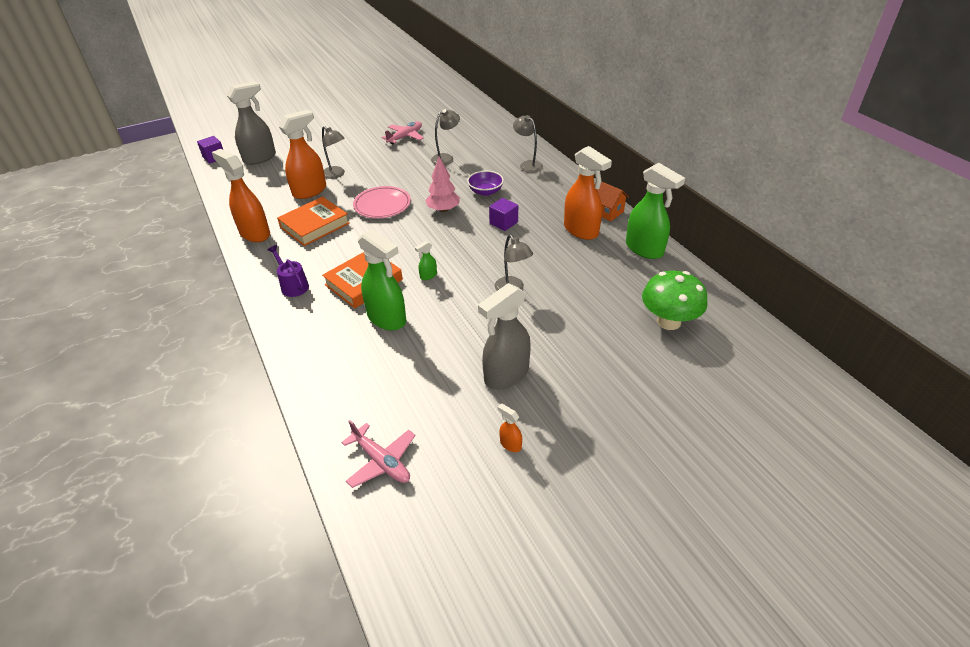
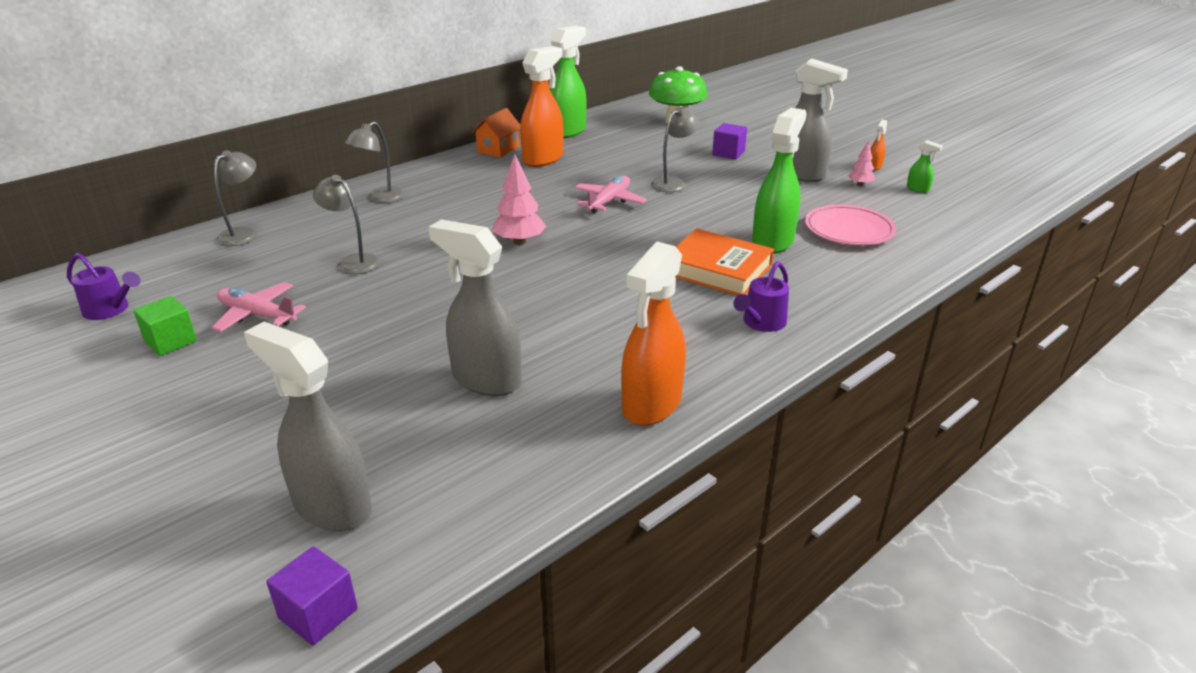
camera: 105 degrees left, 10 degrees down
(310, 191) = (485, 379): orange spray bottle -> grey spray bottle
(314, 225) = (600, 343): orange book -> none
(336, 174) = (416, 363): grey lamp -> grey lamp (244, 234)
(381, 461) = (952, 212): pink plane -> pink plane (609, 201)
(382, 205) = (519, 292): pink plate -> pink plate (849, 230)
(395, 121) = (171, 341): none -> green cube
(428, 276) = (677, 230): green spray bottle -> green spray bottle (918, 189)
(430, 106) = (110, 310): none -> purple watering can
(469, 413) = (860, 185): none -> pink tree
(485, 191) = (462, 218): purple bowl -> none
(503, 223) = (541, 199): purple cube -> purple cube (728, 153)

